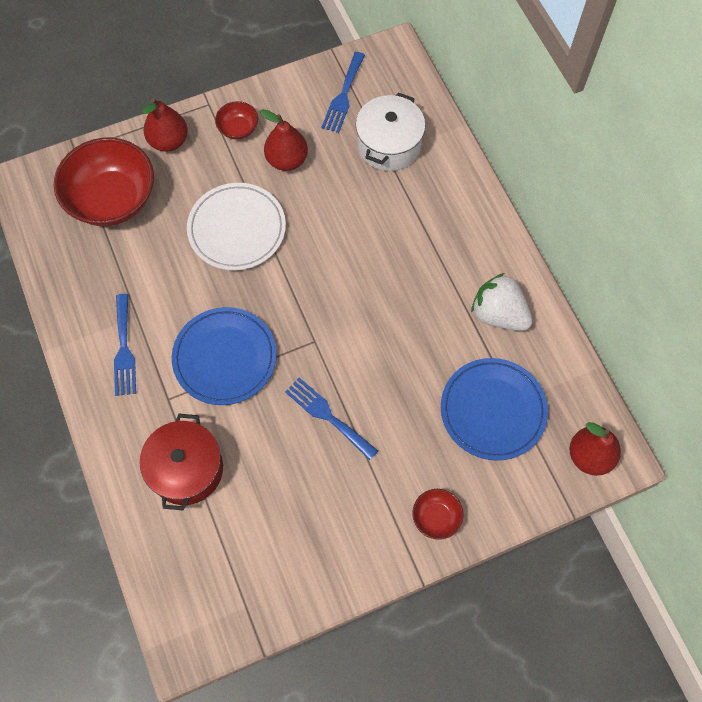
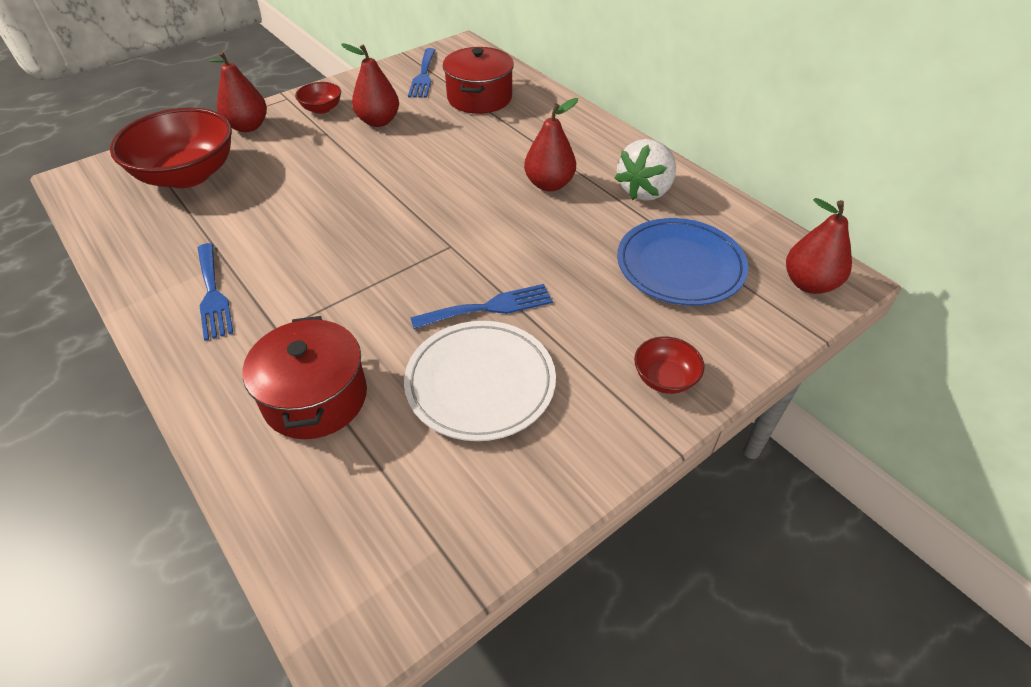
camera: 15 degrees left, 20 degrees down
(225, 358) = (345, 279): blue plate -> none
(237, 229) = (336, 175): white plate -> white plate (480, 383)
(328, 416) = (489, 307): blue fork -> blue fork turned 135 degrees clockwise
(389, 145) = (479, 98): white pot -> red pot
(417, 285) = (549, 184): none -> red pear
(498, 314) = (645, 191): white strawberry -> white strawberry turned 75 degrees counterclockwise

